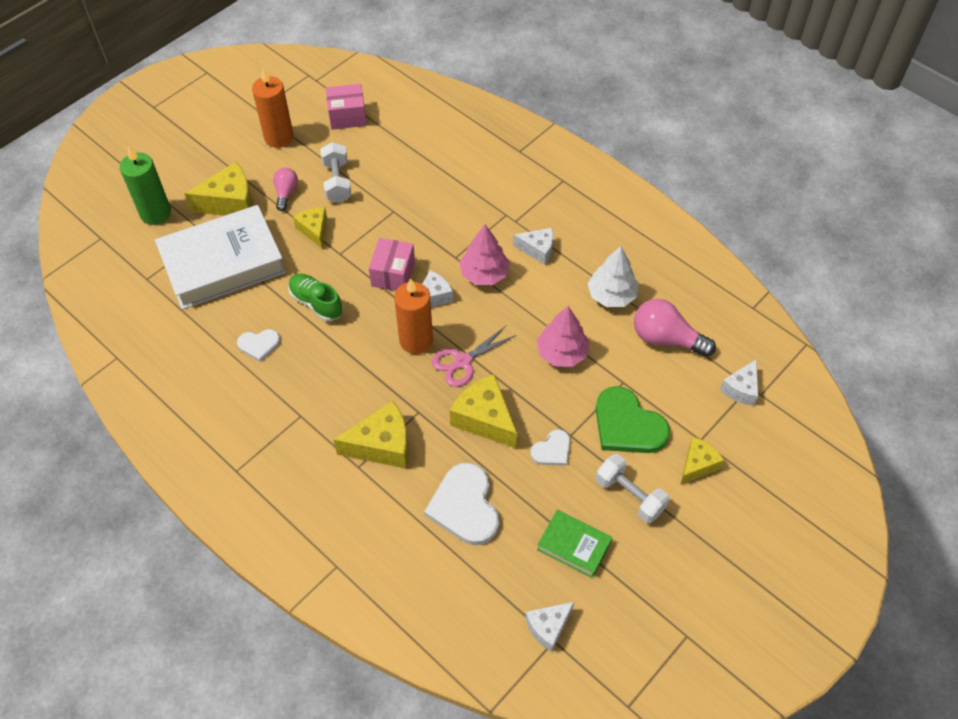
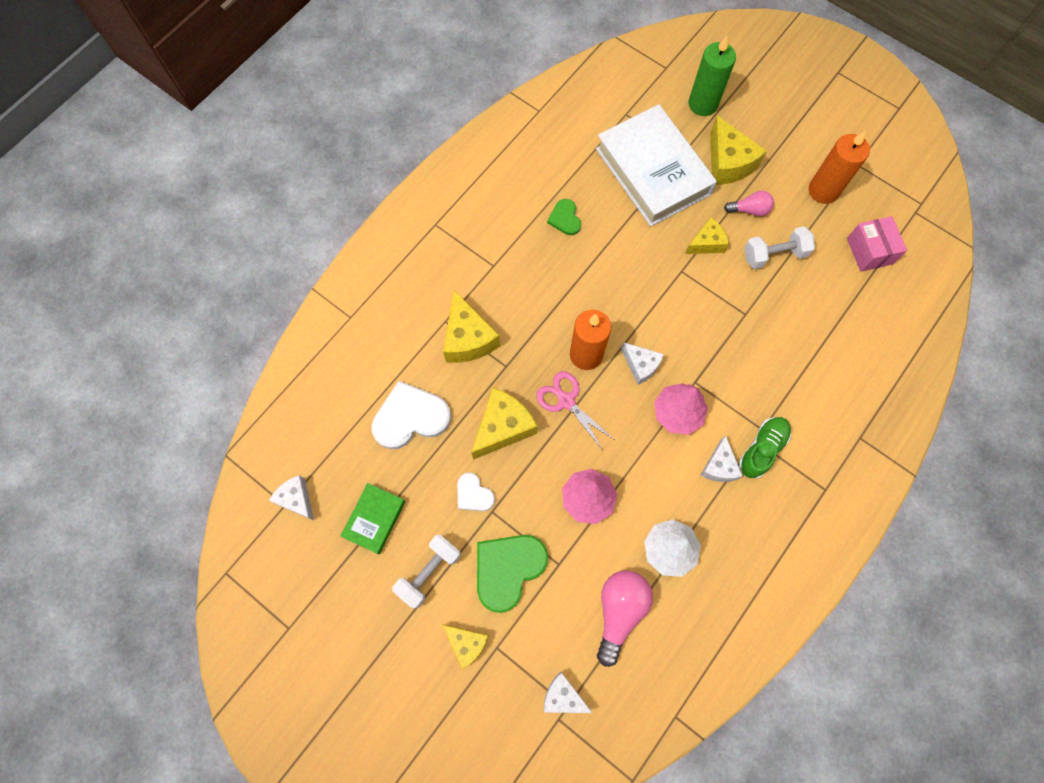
camera: 85 degrees right, 15 degrees up
(259, 345) = (565, 218): white heart -> green heart
(316, 303) = (618, 259): green shoe -> green shoe (762, 449)
(393, 274) = (663, 324): pink box -> none

